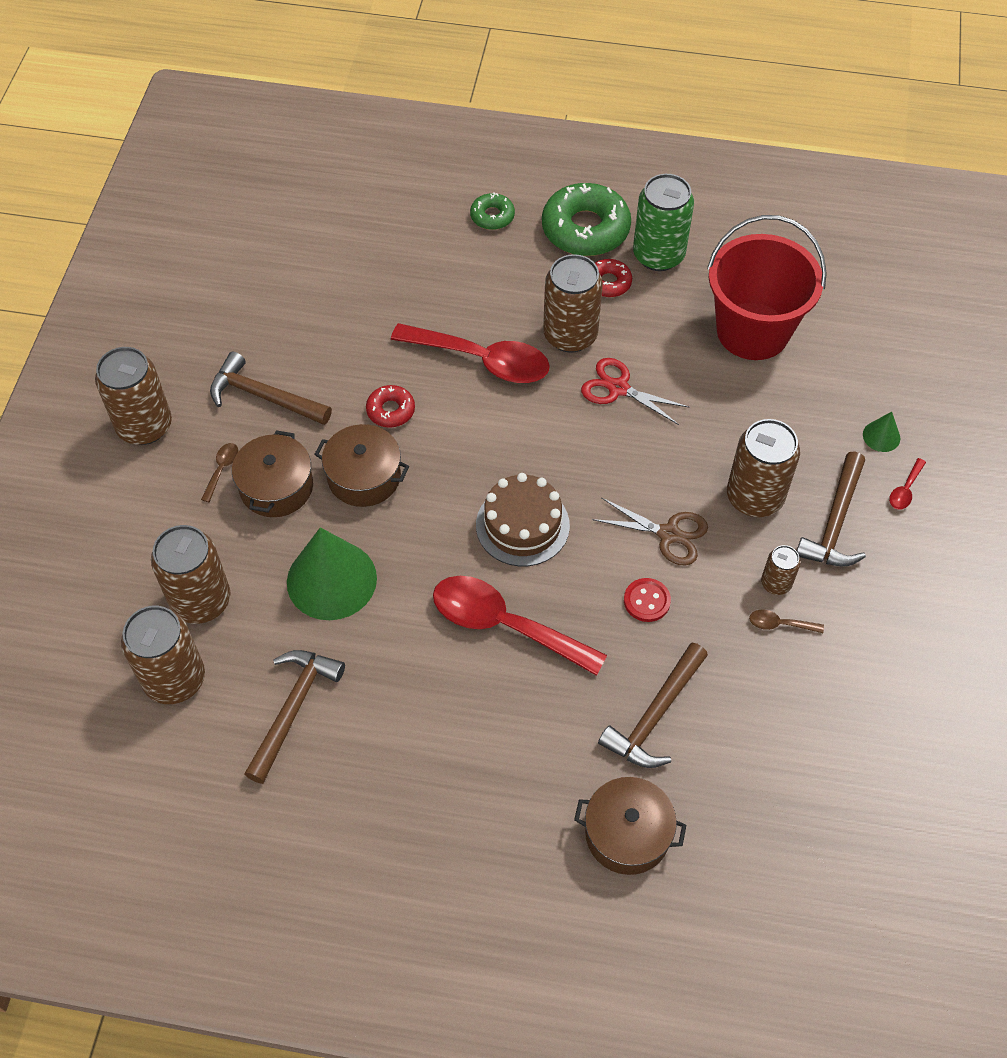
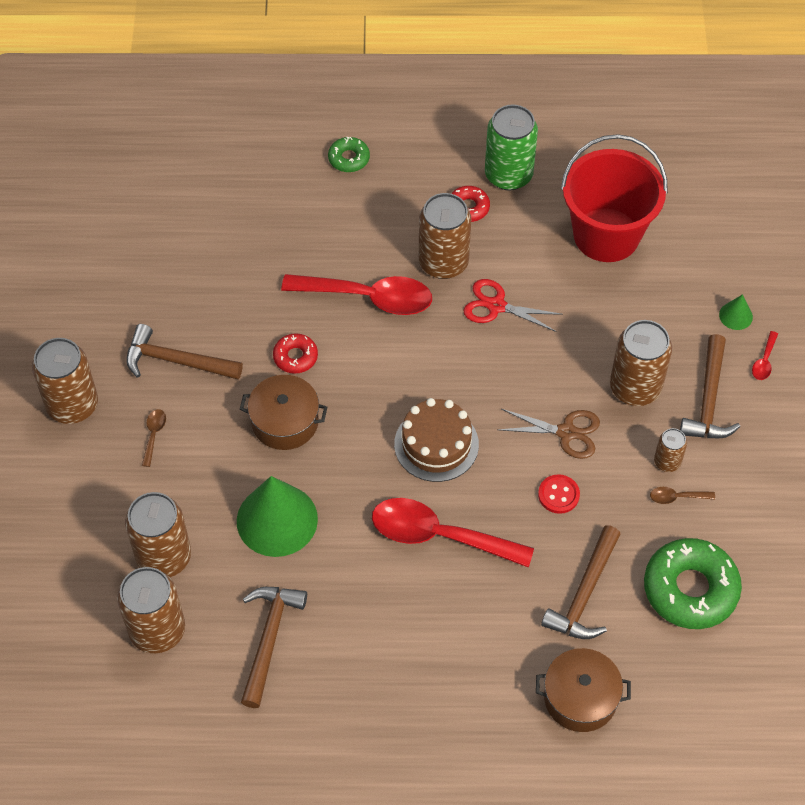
camera: 10 degrees left, 0 degrees up
(276, 487) = (207, 443): brown pot -> none
(585, 229) = (437, 159): green donut -> green donut (690, 589)

